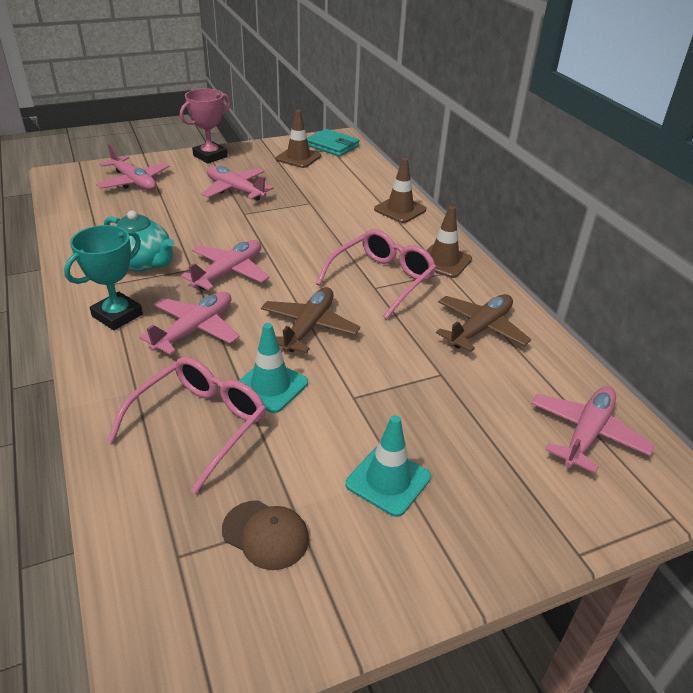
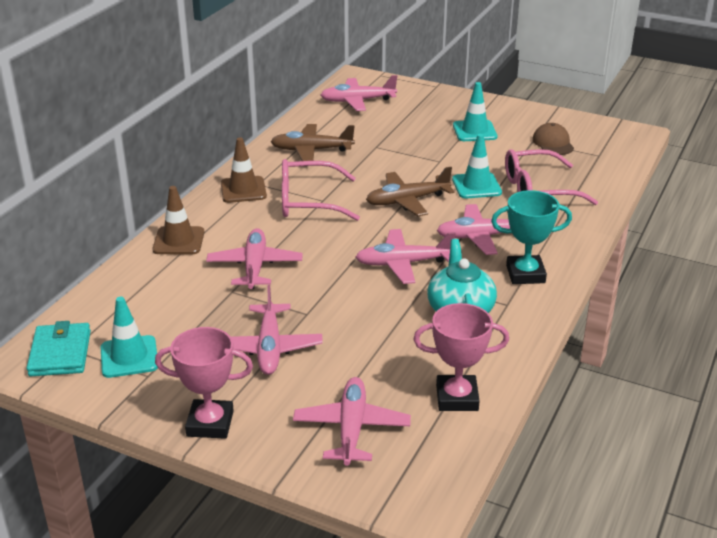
camera: 130 degrees left, 5 degrees down
(87, 217) = (457, 398): none -> pink trophy
(298, 158) = (129, 357): brown traffic cone -> turquoise traffic cone
(324, 220) = (255, 266): none -> pink plane

